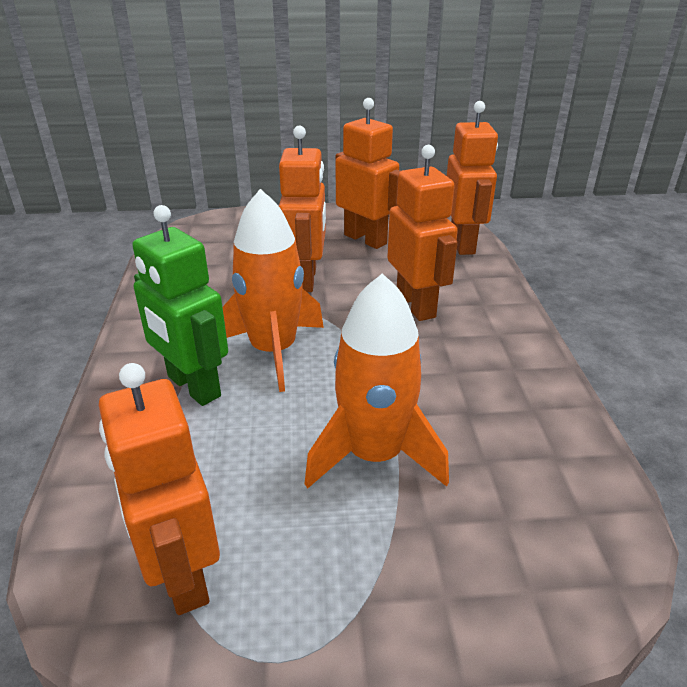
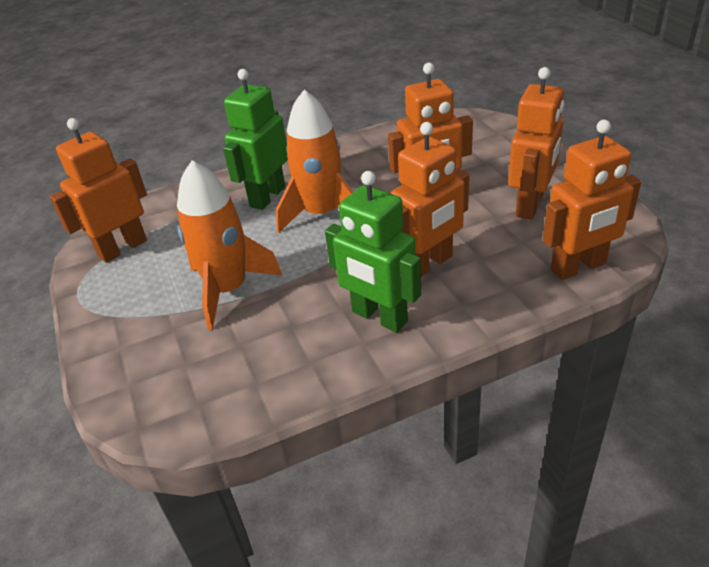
camera: 75 degrees right, 5 degrees up
(481, 350) = (379, 317): none -> green robot

